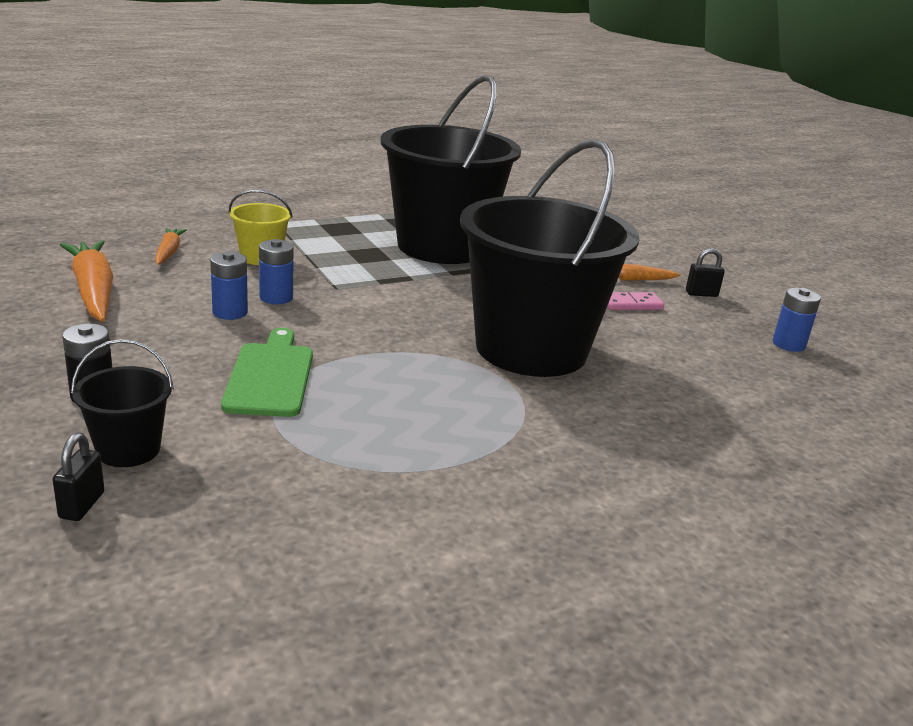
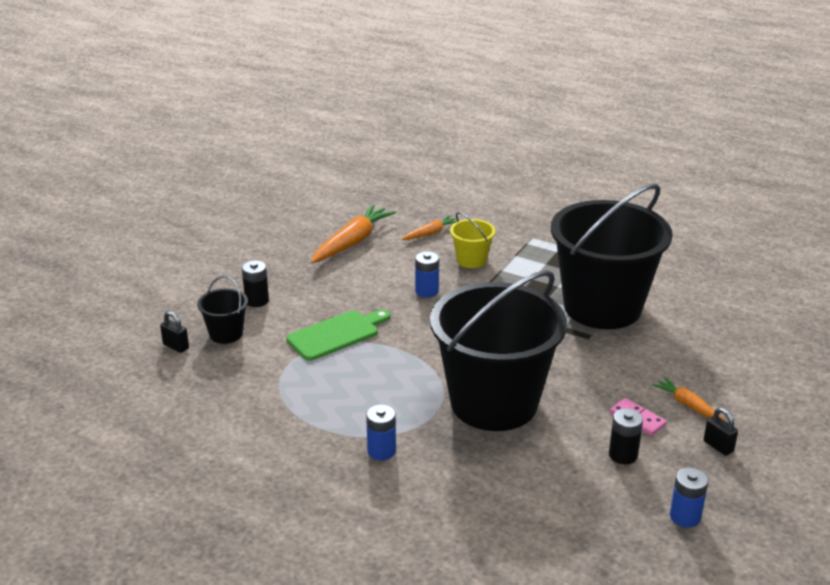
camera: 60 degrees right, 5 degrees up
(82, 505) = (176, 346): black padlock -> black padlock turned 60 degrees clockwise
(230, 312) = (387, 288): blue battery -> blue battery (381, 451)
(678, 331) = (623, 455): none -> black battery

